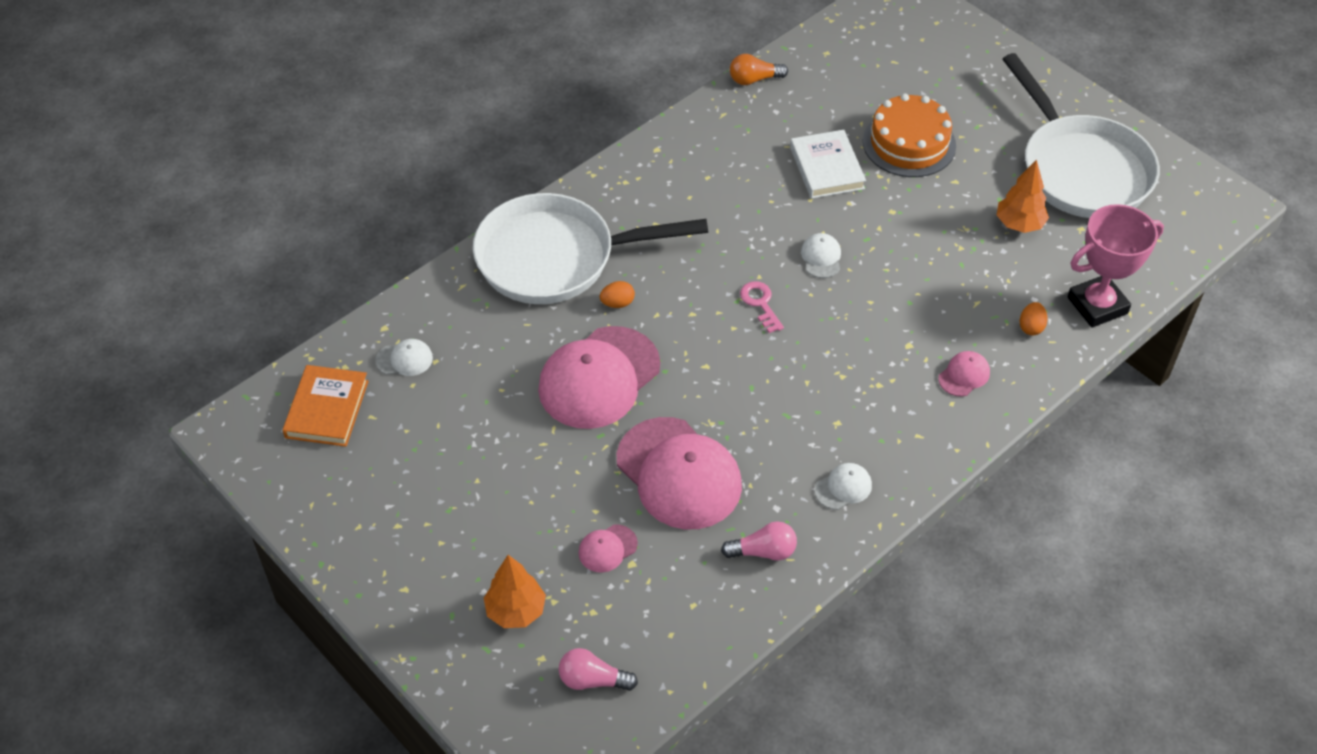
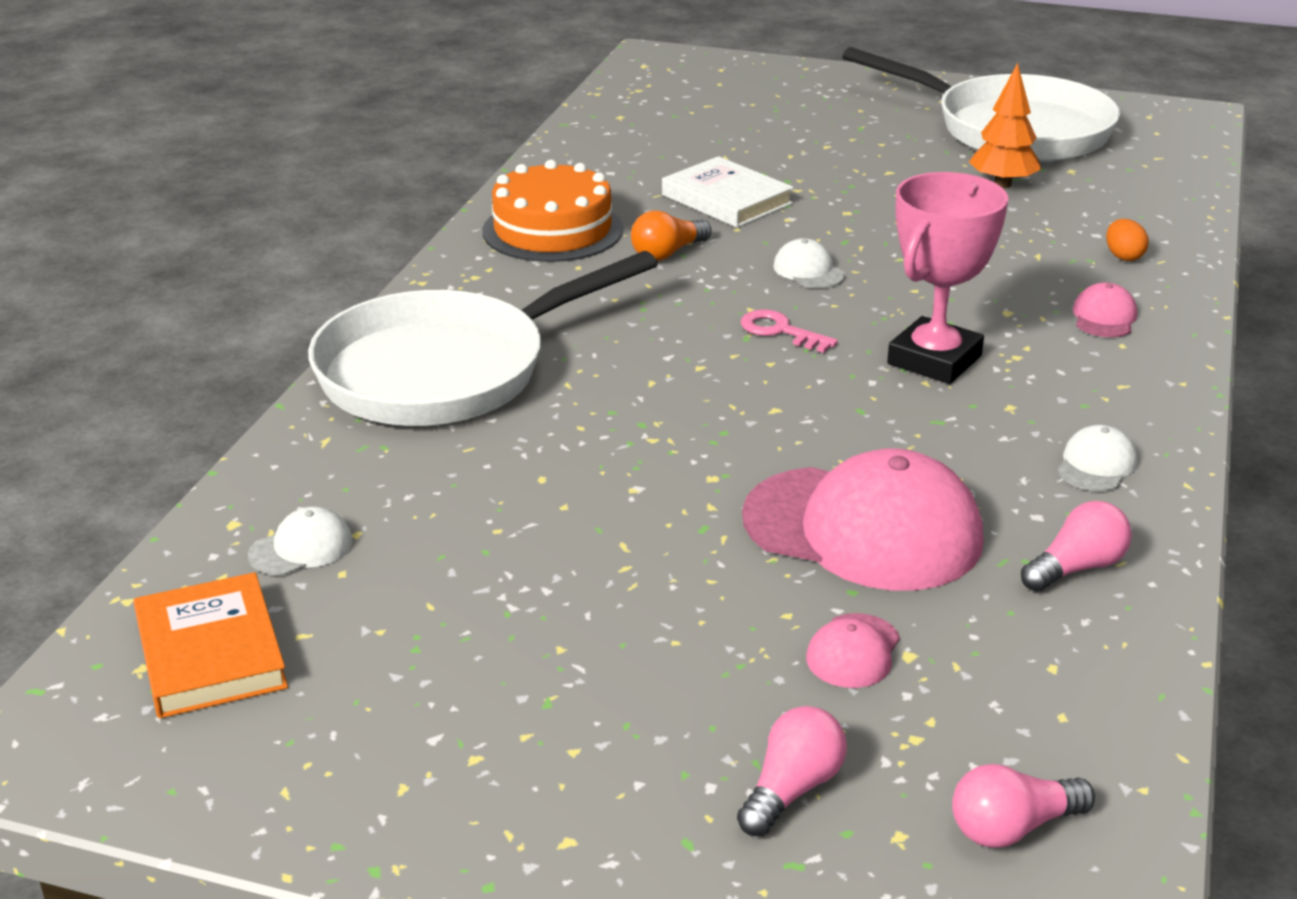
camera: 30 degrees left, 20 degrees down
(516, 611) = (792, 789): orange tree -> pink light bulb
(599, 378) = (636, 469): pink cap -> none
(617, 303) = (584, 388): orange egg -> none
(754, 79) = (554, 155): orange light bulb -> orange light bulb (667, 253)
(909, 143) = (800, 157): orange cake -> orange cake (552, 230)
(1097, 305) = (1168, 220): pink trophy -> pink trophy (934, 360)

